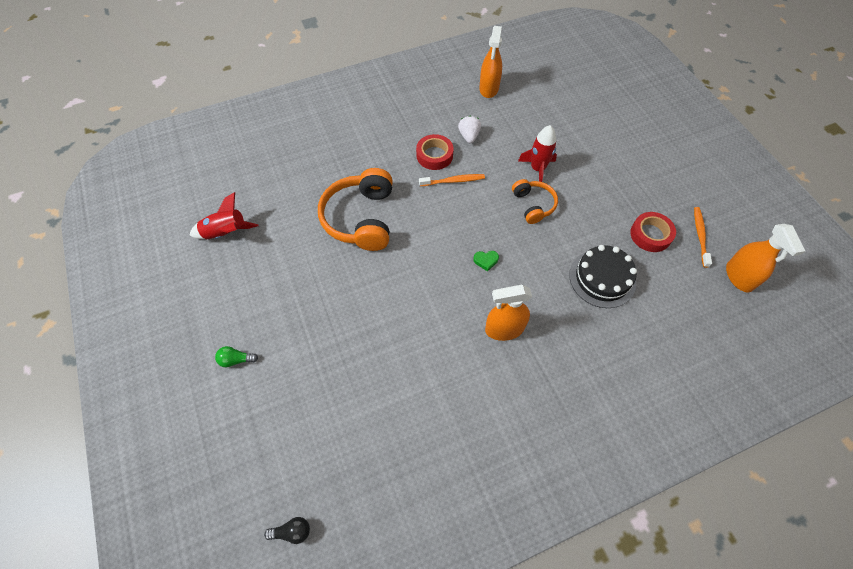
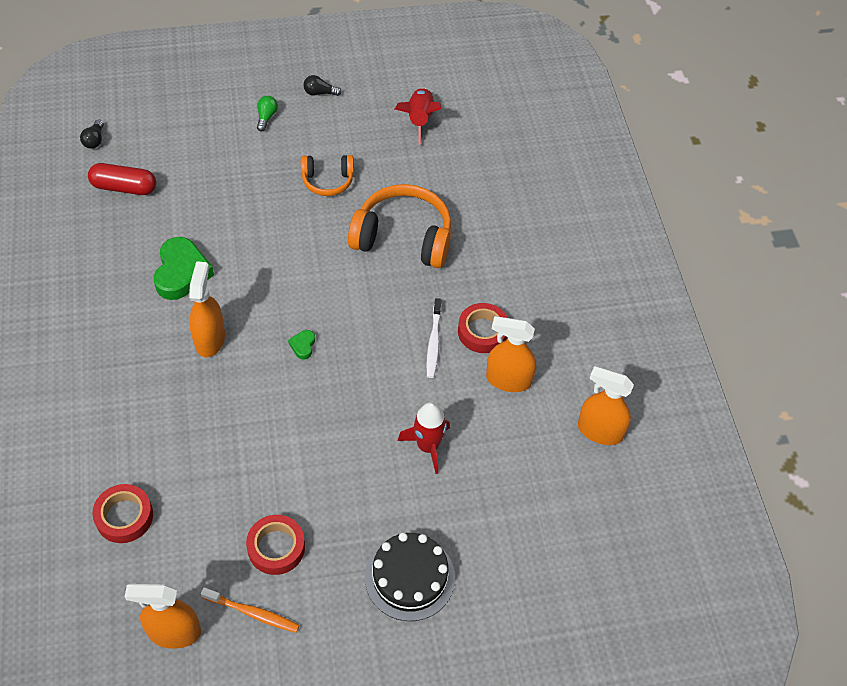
camera: 100 degrees right, 5 degrees down
(197, 321) = (320, 93): none -> black light bulb
(354, 469) = (124, 187): none -> red capsule
(444, 375) = (181, 272): none -> green heart
(453, 181) = (433, 342): orange toothbrush -> white toothbrush
(469, 136) = (508, 380): white strawberry -> orange spray bottle
(533, 205) = (368, 421): orange headphones -> orange headphones (327, 180)
(602, 278) = (234, 462): black cake -> black cake (409, 577)
(680, 338) = (124, 516): none -> red tape

